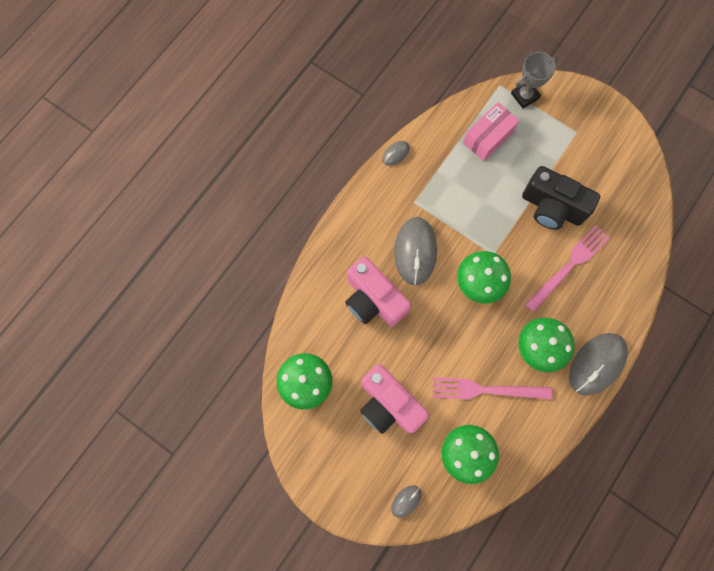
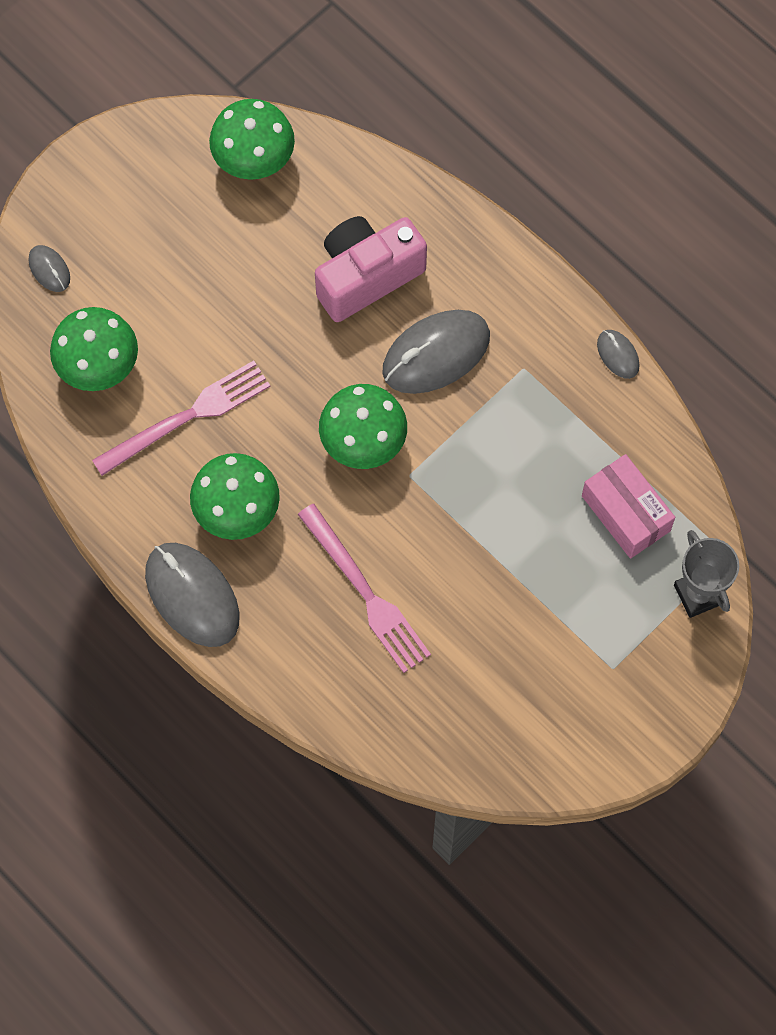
camera: 100 degrees right, 5 degrees down
(388, 404) = (196, 270): pink camera -> none
(415, 251) = (436, 354): grey mouse -> grey mouse turned 45 degrees counterclockwise
(486, 390) = (187, 417): pink fork -> pink fork turned 45 degrees clockwise
(551, 208) = (475, 590): black camera -> none

